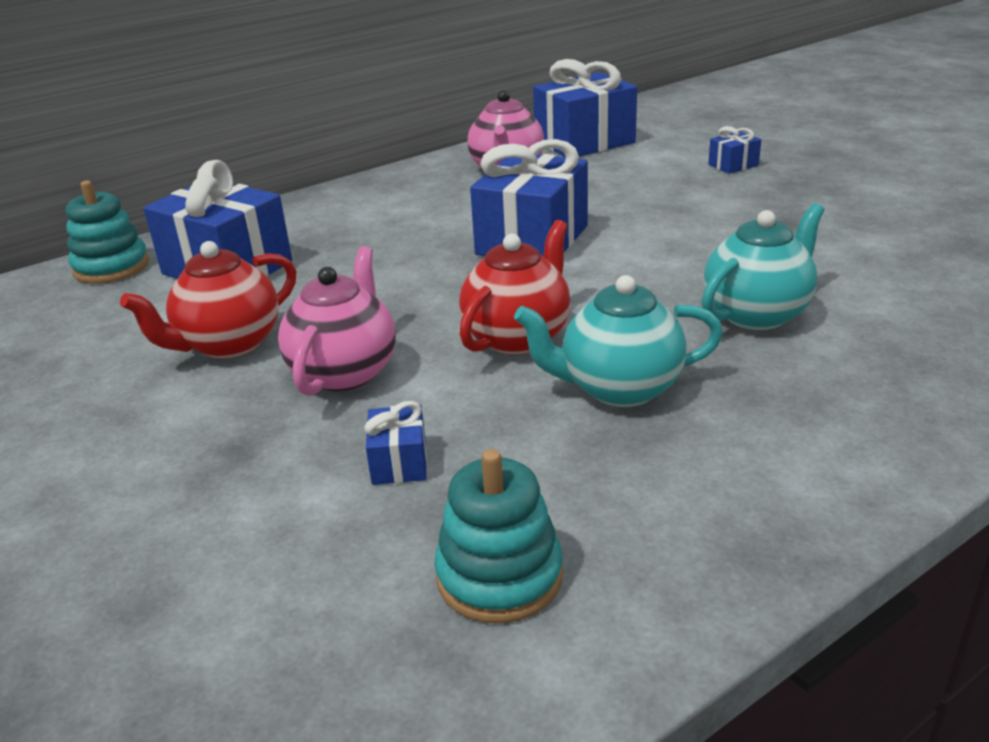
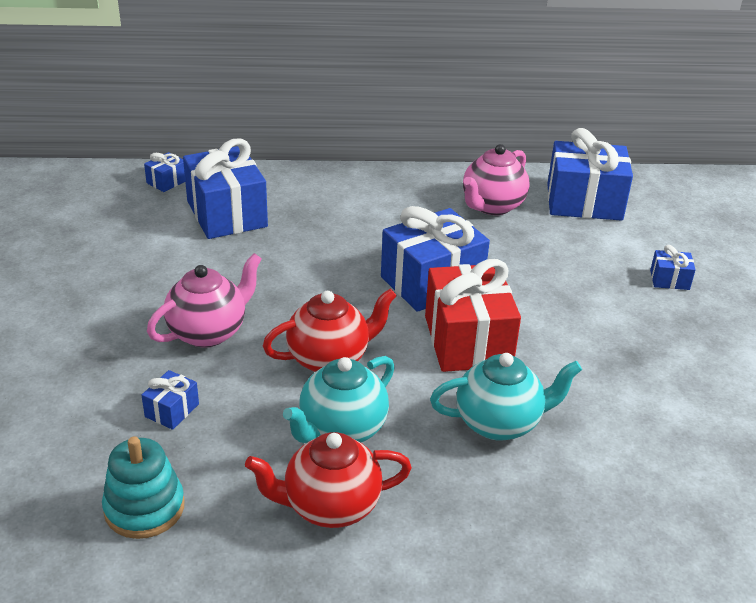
camera: 30 degrees right, 5 degrees up
(111, 267) = (167, 181): turquoise stacking toy -> blue gift
(228, 344) = (170, 277): red teapot -> red teapot (330, 506)
(619, 388) = (341, 430): turquoise teapot -> turquoise teapot turned 75 degrees counterclockwise
(633, 268) = (468, 341): none -> red gift

